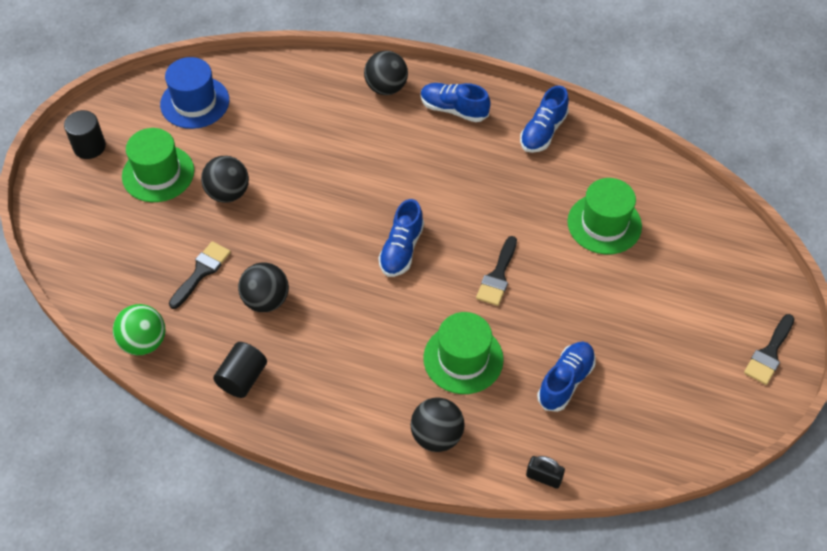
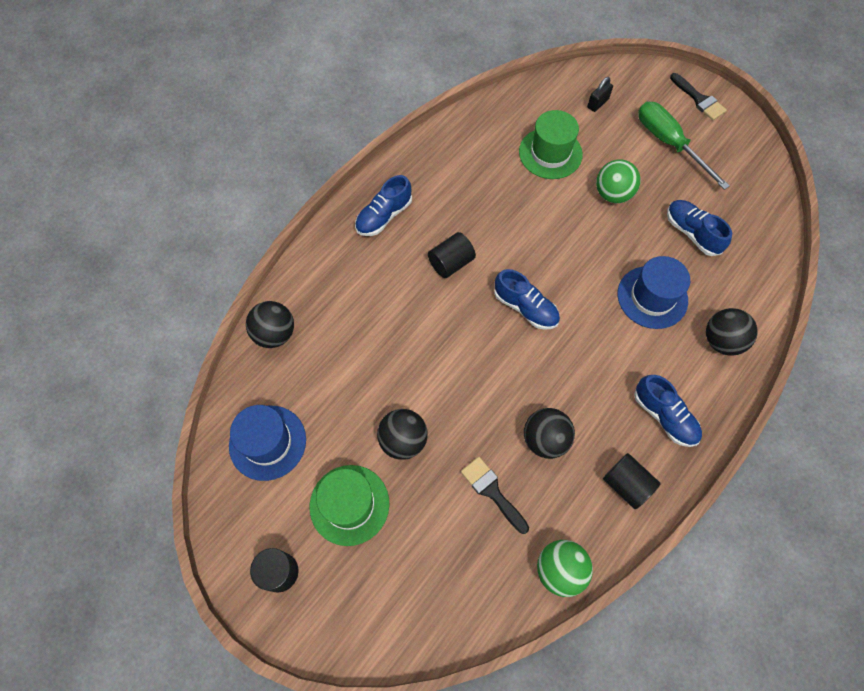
camera: 70 degrees left, 10 degrees up
(386, 87) = (332, 261): black ball -> black ball (275, 334)
(425, 176) = (451, 263): none -> black cylinder
(463, 358) = (652, 297): green hat -> blue hat
(498, 276) = (577, 244): black brush -> none
(543, 132) = (438, 160): blue shoe -> blue shoe (664, 416)
(544, 477) = (774, 278): black padlock -> black padlock (597, 103)
(579, 294) = (612, 194): none -> green ball
(682, 334) = (669, 143): none -> green screwdriver

